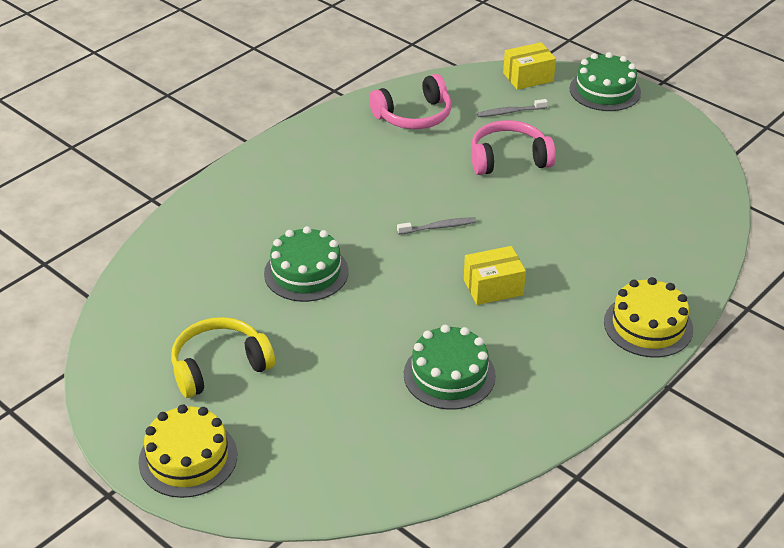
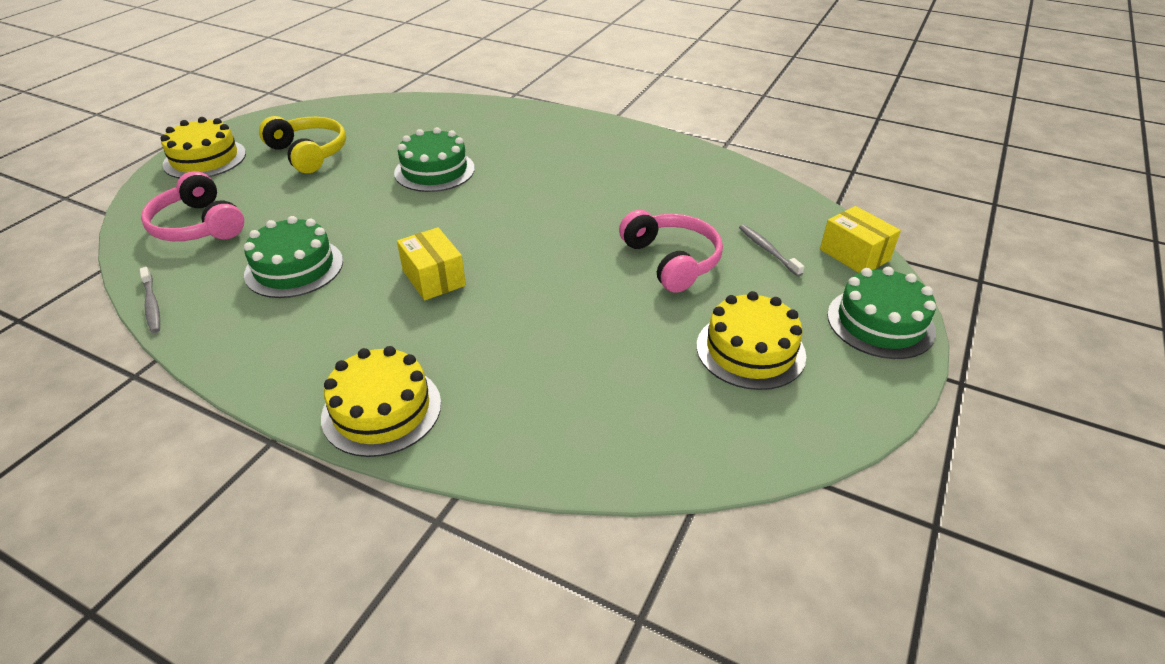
camera: 75 degrees right, 0 degrees up
(414, 116) = (713, 189): pink headphones -> pink headphones (198, 225)
(438, 227) = (525, 230): grey toothbrush -> grey toothbrush (152, 305)
(620, 149) = (750, 350): none -> yellow cake

